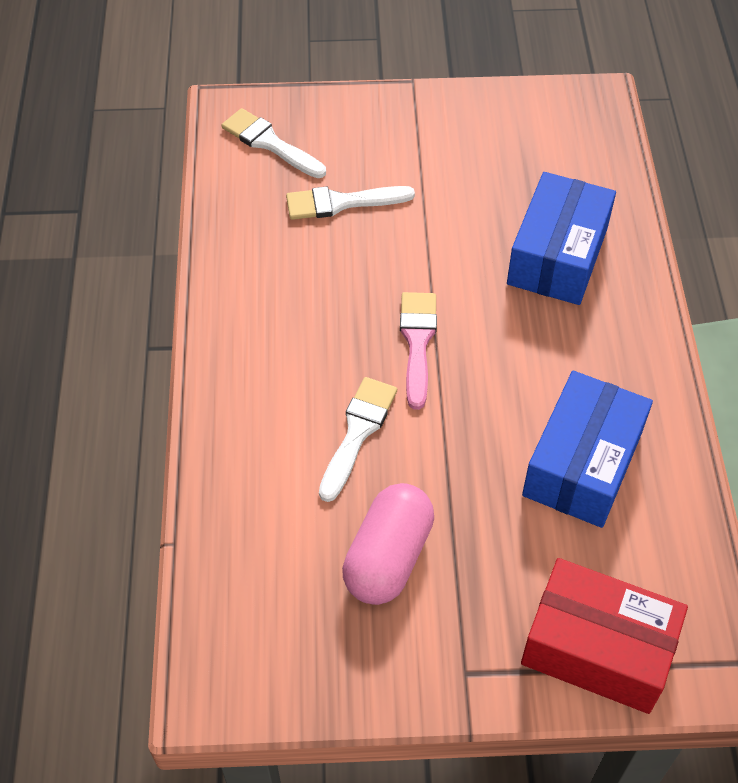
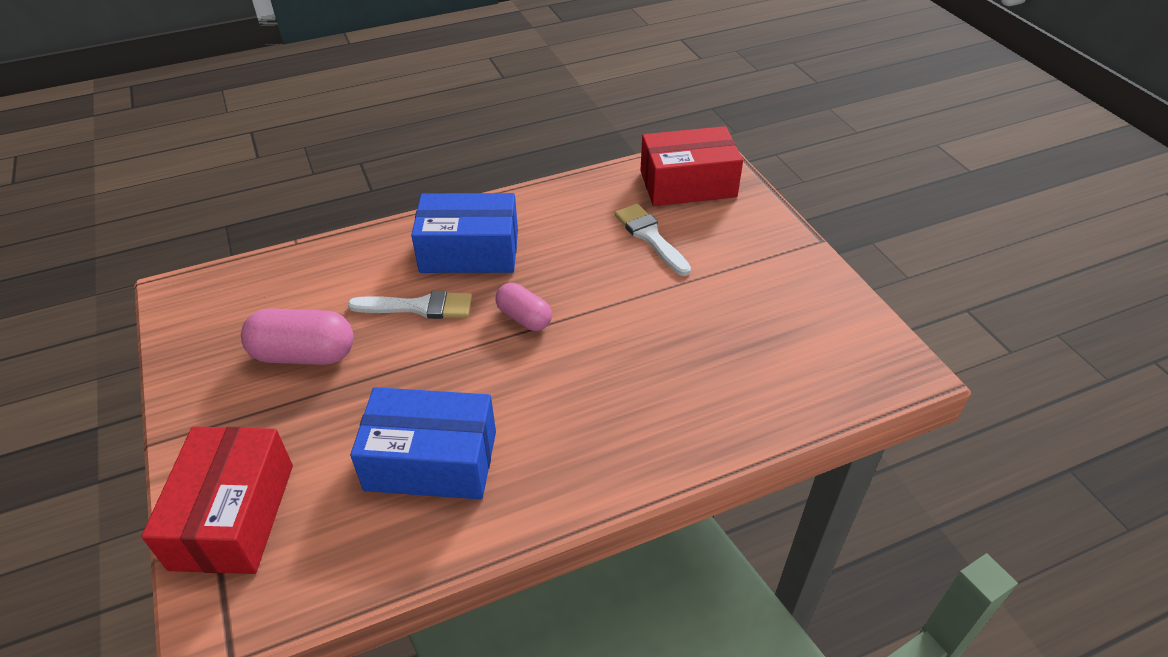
camera: 70 degrees right, 10 degrees down
(270, 143) = (688, 184): white brush -> red box
(417, 342) = (524, 318): pink brush -> pink capsule
(557, 256) = (672, 387): blue box -> blue box (469, 251)

